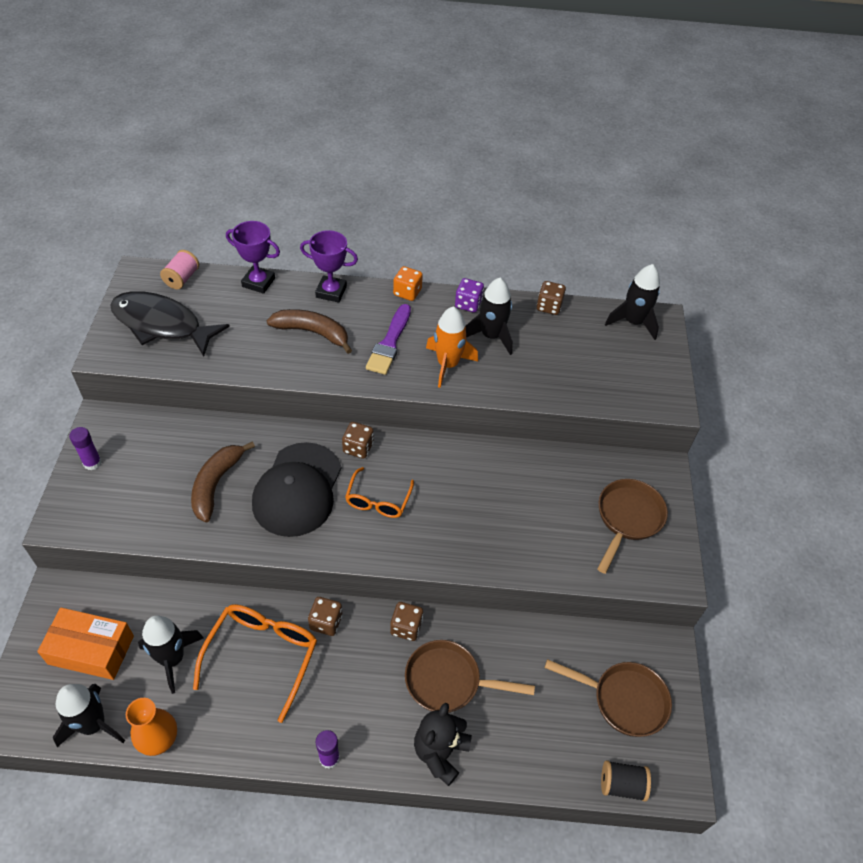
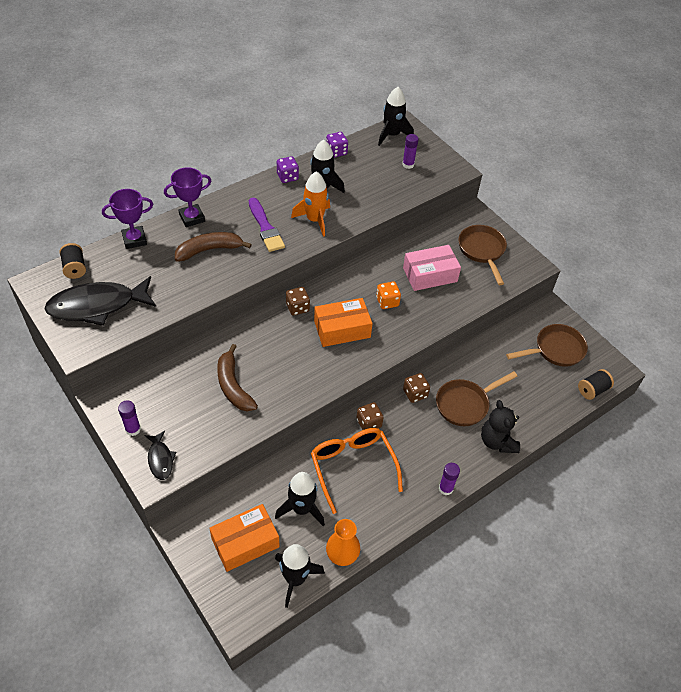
camera: 40 degrees left, 0 degrees up
(83, 508) = (160, 459): none -> black fish
(182, 278) = (75, 268): pink spool -> black spool
(297, 489) = (288, 355): black cap -> none
(378, 500) = (342, 329): orange glasses -> orange box
(407, 292) = (242, 190): orange dice -> orange dice (387, 302)
(535, 505) = (430, 275): none -> pink box
(549, 306) = (336, 152): brown dice -> purple dice
(617, 365) = (408, 164): none -> purple glue stick

